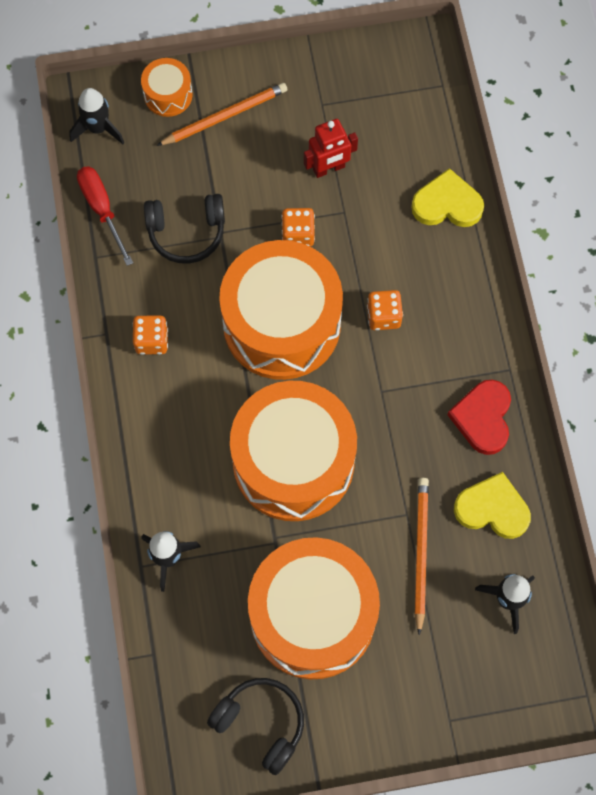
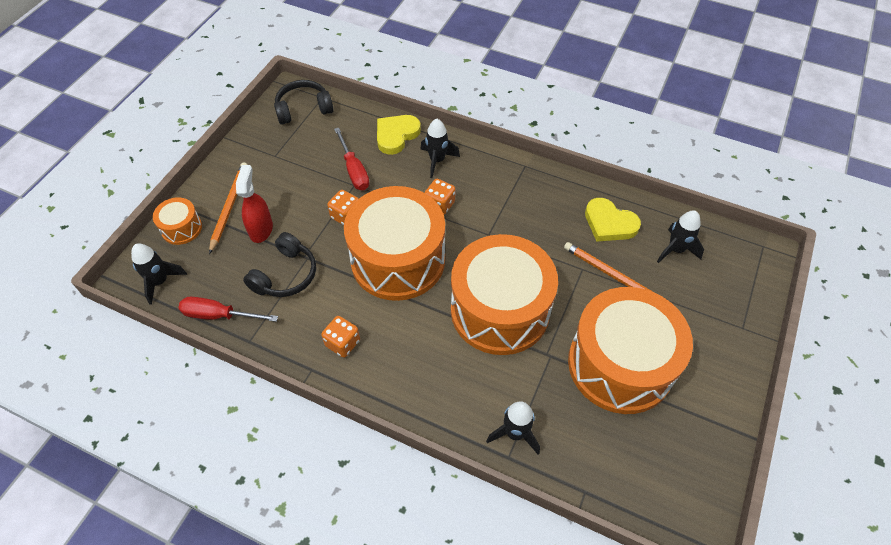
camera: 55 degrees left, 15 degrees down
(221, 167) = (261, 229): none -> red spray bottle
(261, 724) = (684, 447): black headphones -> black headphones (303, 109)
(329, 168) = (319, 176): red robot -> none
(363, 197) = (354, 170): none -> red screwdriver
(443, 272) = (437, 161): none -> black rocket
(483, 418) = (546, 195): red heart -> none
(492, 509) = (609, 223): yellow heart -> yellow heart turned 105 degrees counterclockwise

